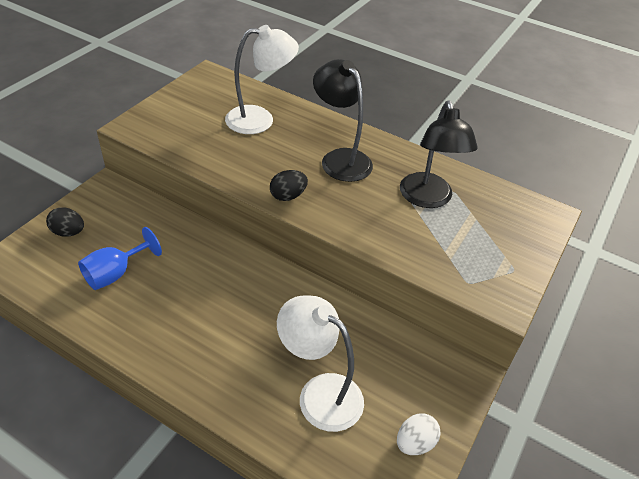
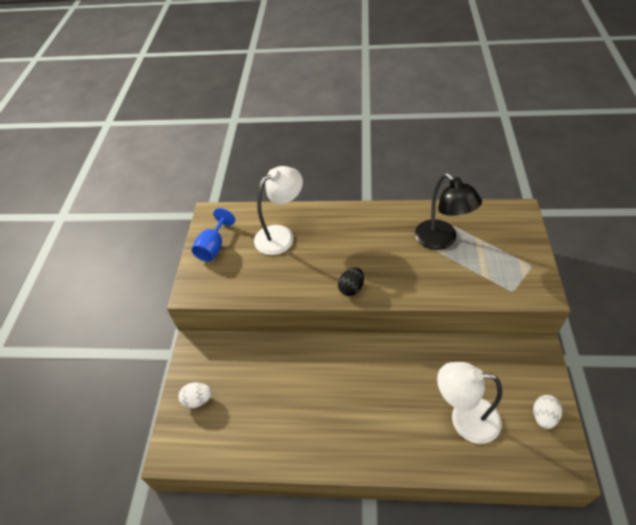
camera: 20 degrees left, 5 degrees up
(68, 232) = (197, 400): black egg -> white egg
(115, 273) = (260, 412): blue goblet -> blue goblet (213, 247)
(340, 159) = (362, 239): black lamp -> none

